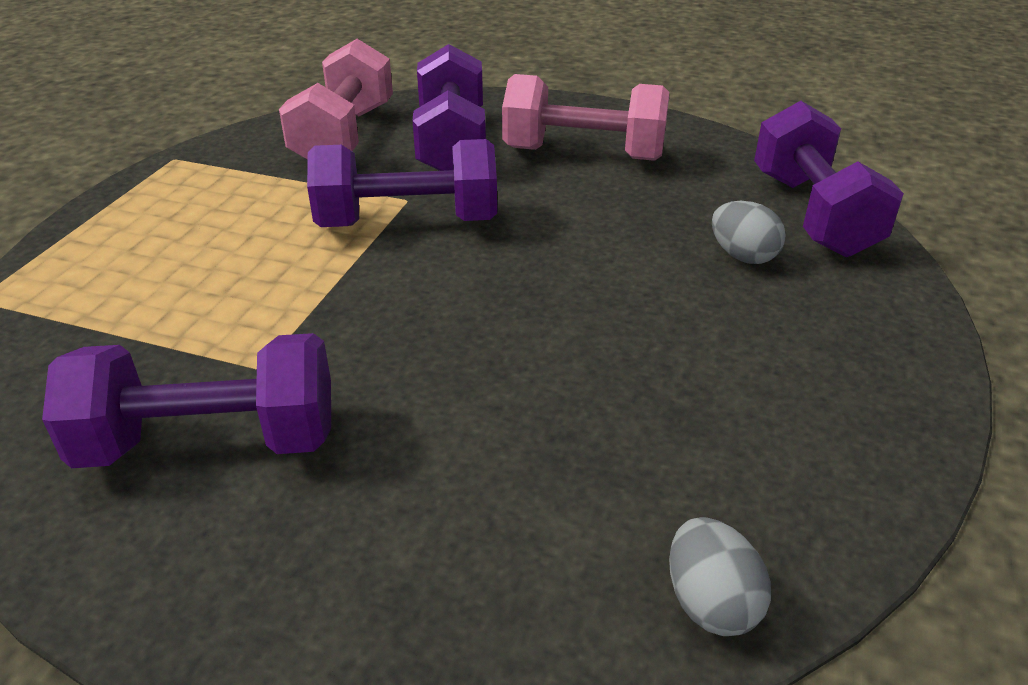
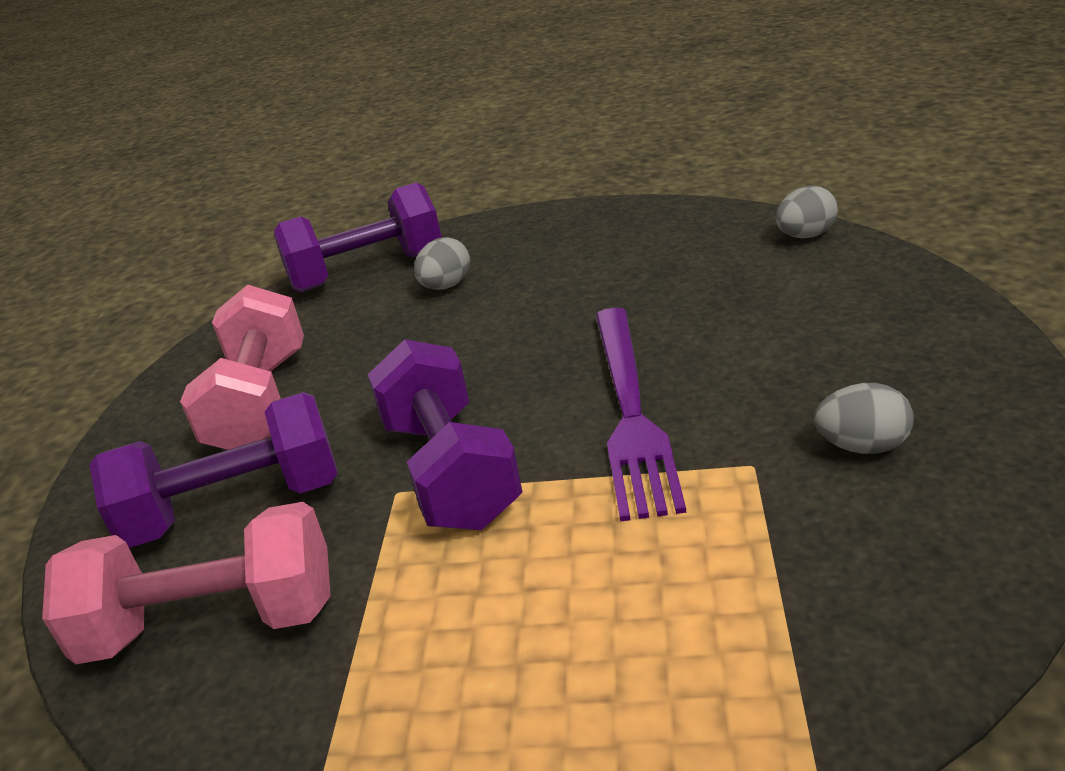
camera: 100 degrees left, 5 degrees down
(210, 442) = (862, 446): purple dumbbell -> grey egg
(402, 321) = (631, 411): none -> purple fork

